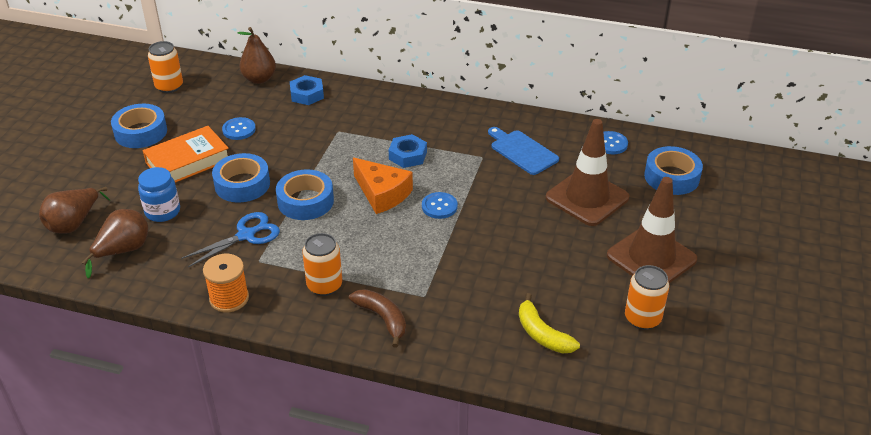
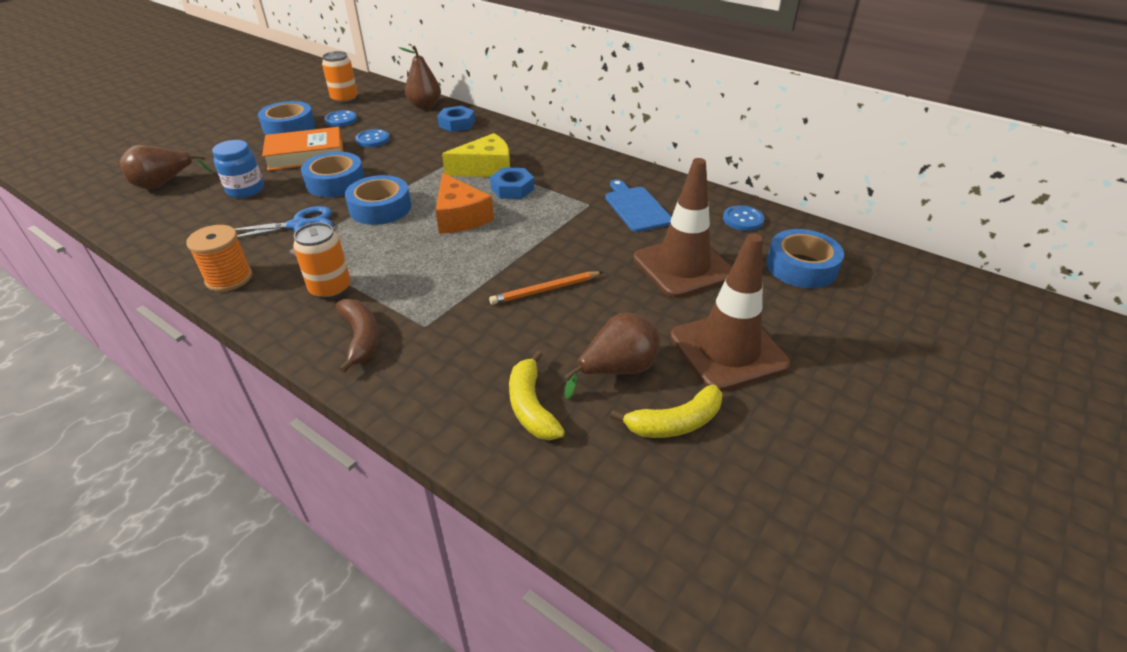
camera: 20 degrees right, 0 degrees up
(123, 251) = (180, 214): brown pear -> brown pear (617, 370)
(370, 139) = (486, 168): none -> yellow cheese
(439, 206) = (510, 240): blue button -> blue button (341, 120)
(496, 243) = (545, 290): none -> orange pencil
(642, 318) = (675, 423): orange can -> yellow banana

